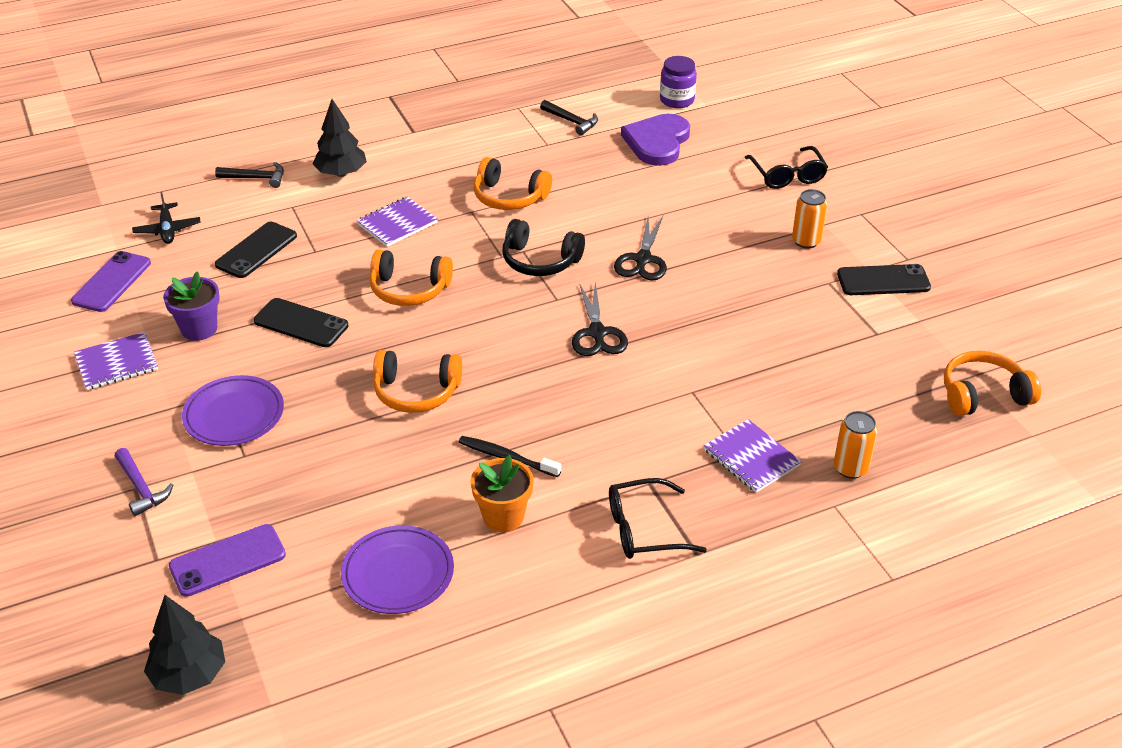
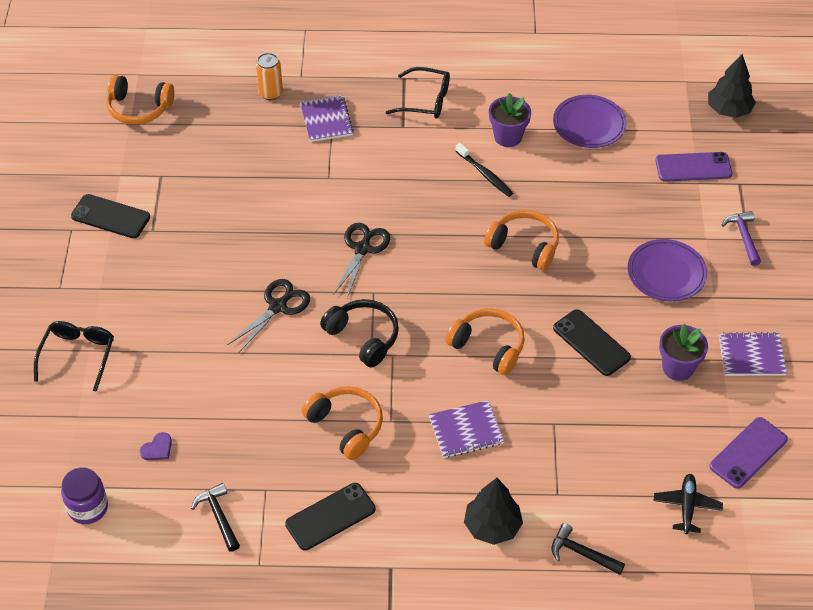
camera: 155 degrees left, 10 degrees up
(256, 250) = (607, 444): black phone -> black phone (330, 517)
(503, 516) = (508, 137): orange flower pot -> purple flower pot
(657, 142) = (157, 449): purple heart -> purple heart, size x0.40
(806, 241) = (132, 276): orange can -> none

